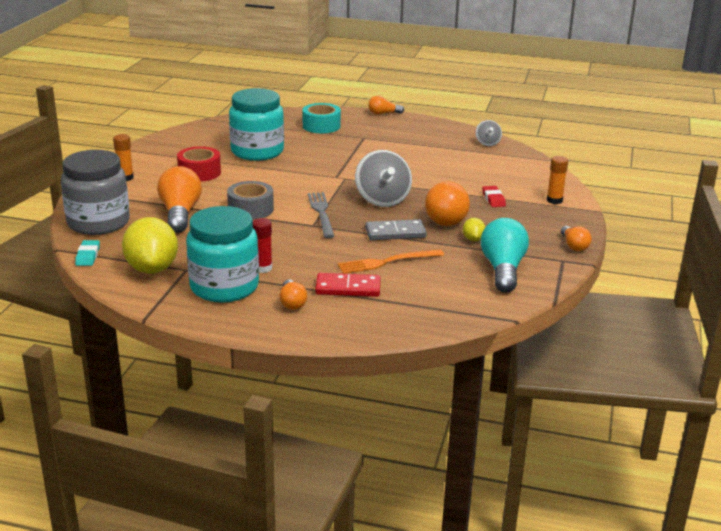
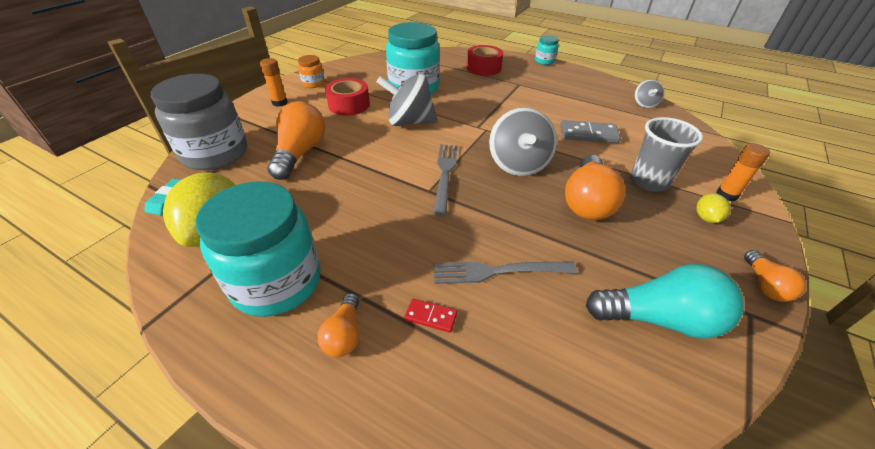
camera: 15 degrees right, 15 degrees up
(147, 158) = (313, 83): none -> orange jar
(250, 209) = (373, 157): grey tape -> none
(263, 268) = (340, 254): red glue stick -> none
(269, 180) = (409, 122): none -> grey spinning top
(321, 126) = (483, 68): turquoise tape -> red tape
(348, 288) = (431, 316): red domino -> red domino, size x0.55
(383, 113) = (544, 61): orange light bulb -> turquoise jar
(387, 262) = (498, 271): orange fork -> grey fork
(395, 233) = (521, 218): grey domino -> grey domino (588, 134)
(473, 239) = (619, 247): yellow lemon -> yellow lemon (706, 218)
(493, 199) = (649, 181): red eraser -> grey cup
(503, 269) = (659, 318): turquoise light bulb -> turquoise light bulb turned 75 degrees clockwise

